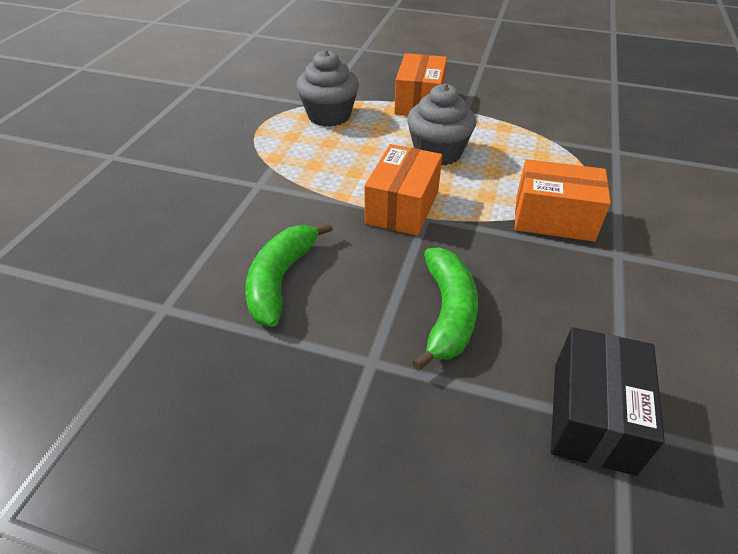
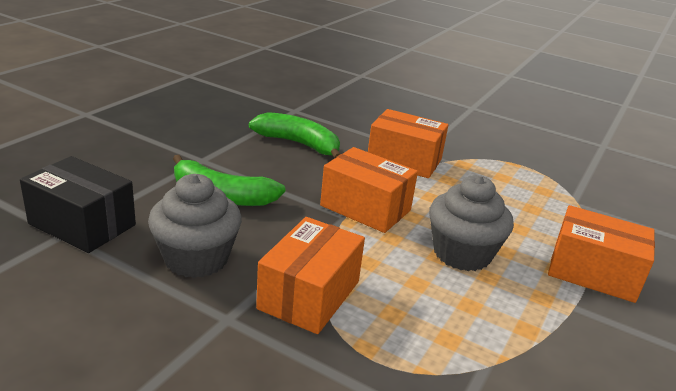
camera: 100 degrees right, 15 degrees down
(285, 193) = (404, 160): none -> orange box
(329, 116) = (547, 203): grey cupcake -> grey cupcake (196, 258)

